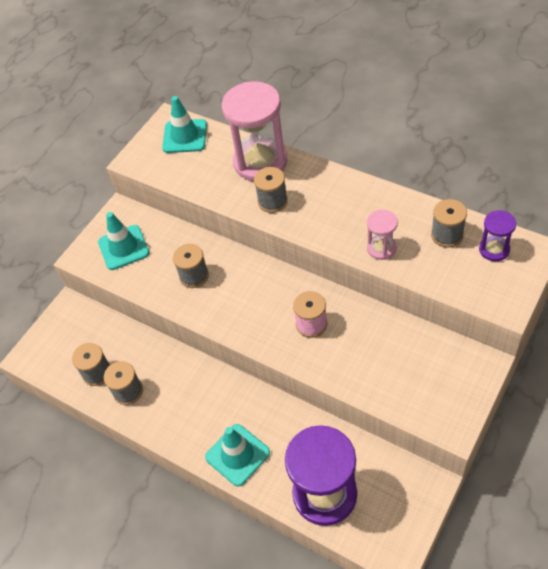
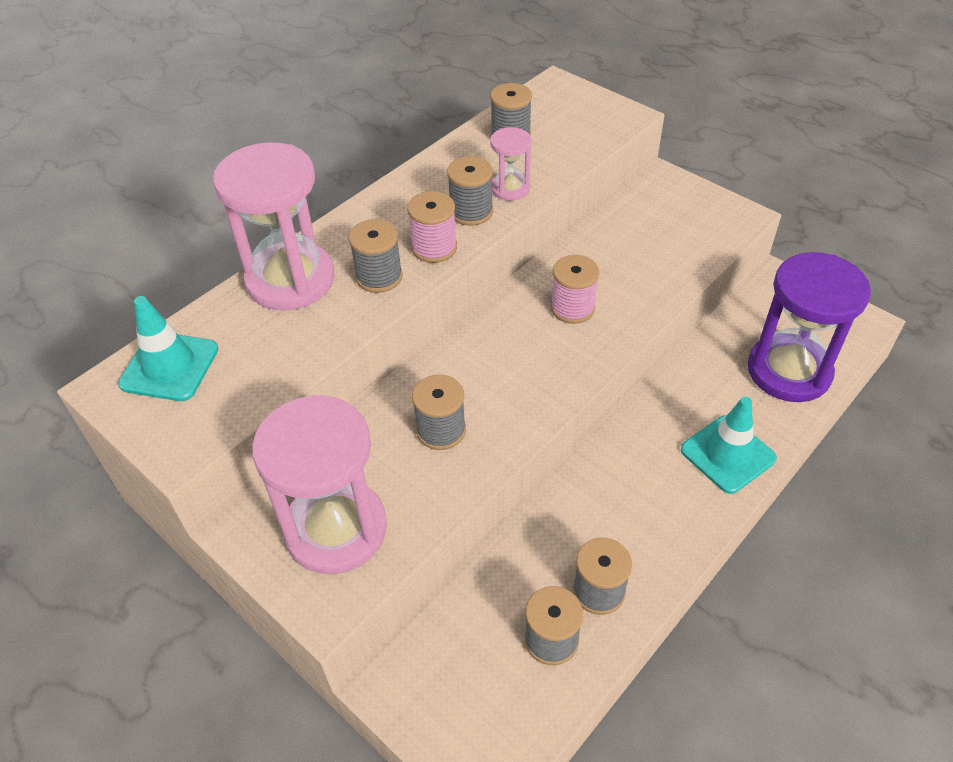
camera: 85 degrees left, 5 degrees down
(123, 247) = (336, 529): turquoise traffic cone -> pink hourglass
(306, 221) = (434, 248): none -> pink spool
(348, 232) = (471, 212): none -> grey spool
(494, 249) = (545, 108): purple hourglass -> none

